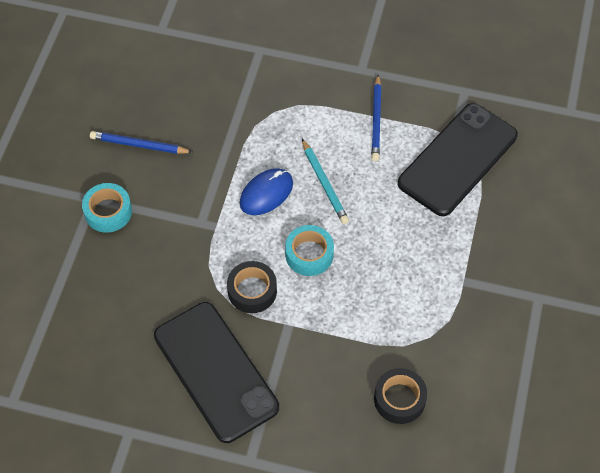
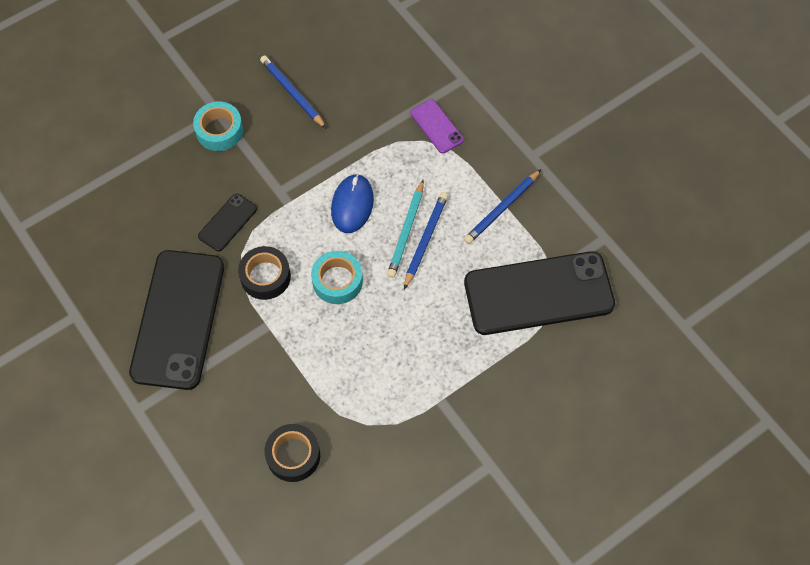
camera: 40 degrees right, 5 degrees up
(183, 273) = (228, 222): none -> black phone
(266, 193) = (352, 205): blue mouse -> blue mouse turned 75 degrees counterclockwise
(273, 96) = (436, 126): none -> purple phone
(344, 180) = (425, 240): none -> blue pencil

